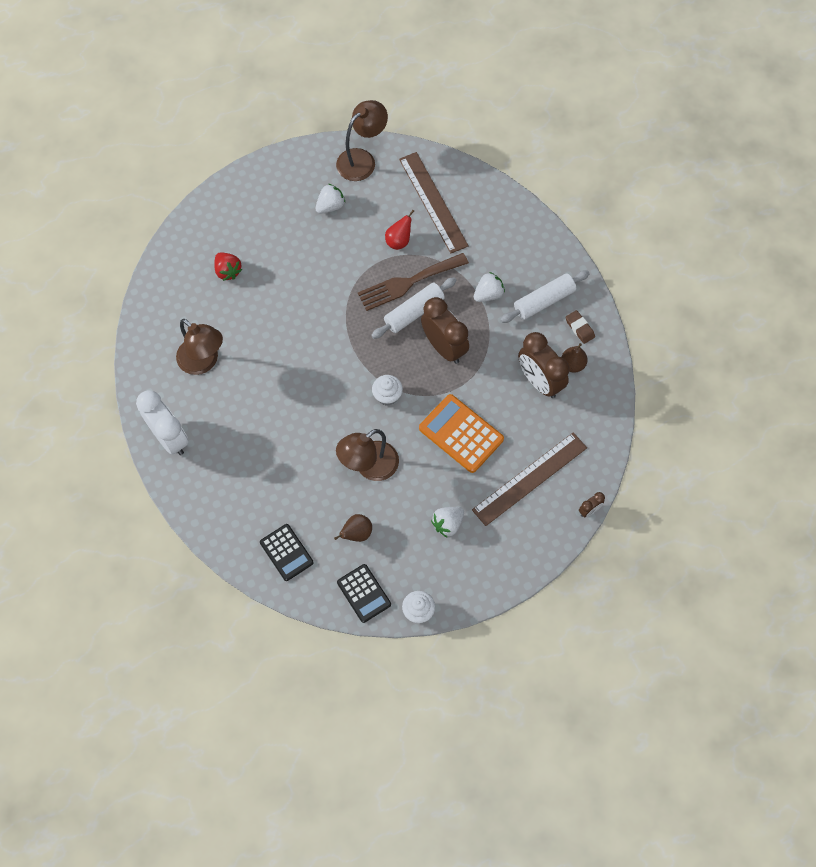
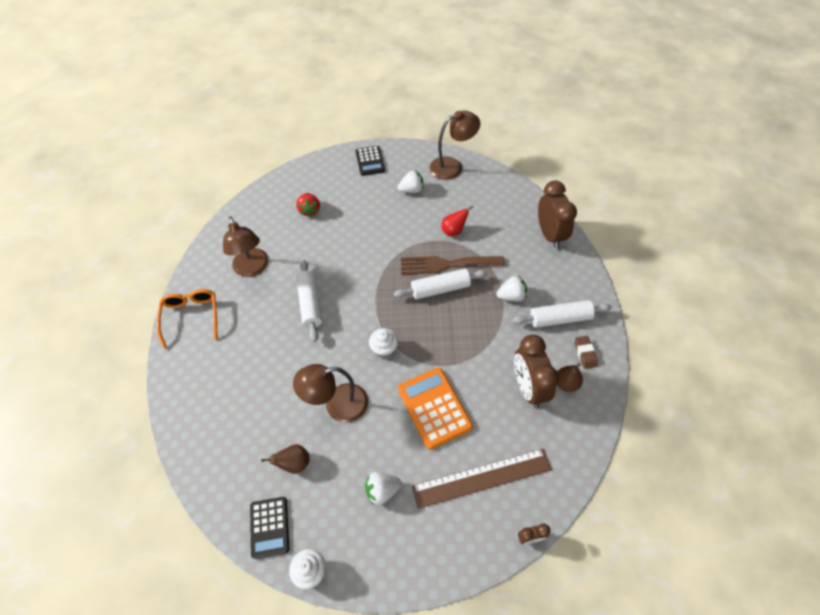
camera: 25 degrees right, 10 degrees down
(170, 438) = (191, 317): white clock -> orange glasses
(286, 552) = (224, 455): black calculator -> black calculator (370, 161)
(288, 377) = (310, 304): none -> white rolling pin
(433, 202) = (495, 211): brown ruler -> none
(444, 347) = (453, 326): brown clock -> brown clock (550, 235)

